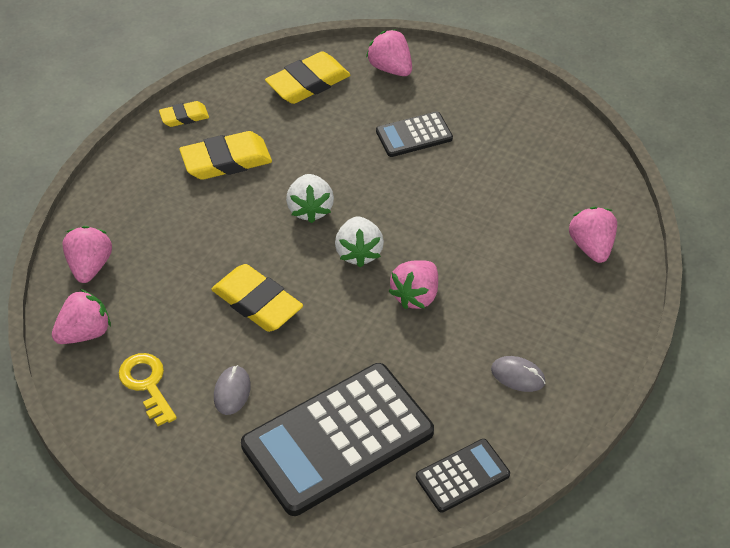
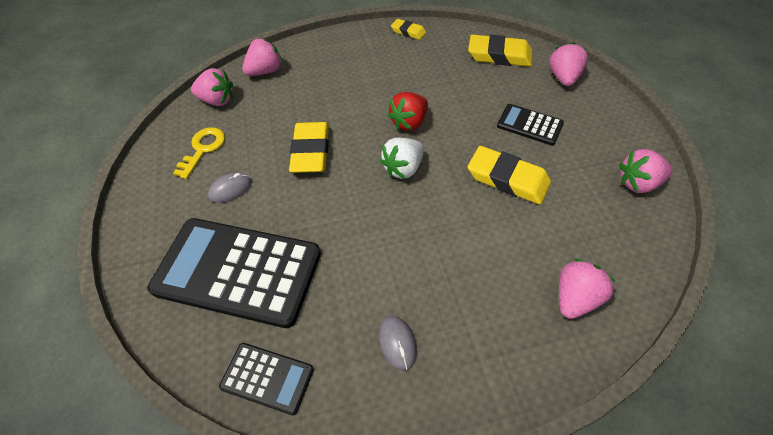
camera: 50 degrees right, 5 degrees up
(226, 161) = (399, 66): yellow eraser -> yellow eraser (507, 179)
(310, 209) = (409, 122): white strawberry -> red strawberry
(416, 296) = (402, 223): pink strawberry -> pink strawberry (638, 183)

